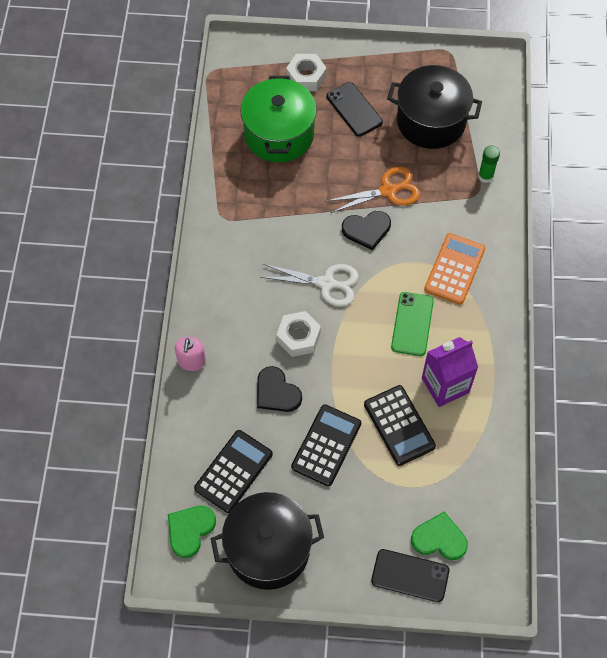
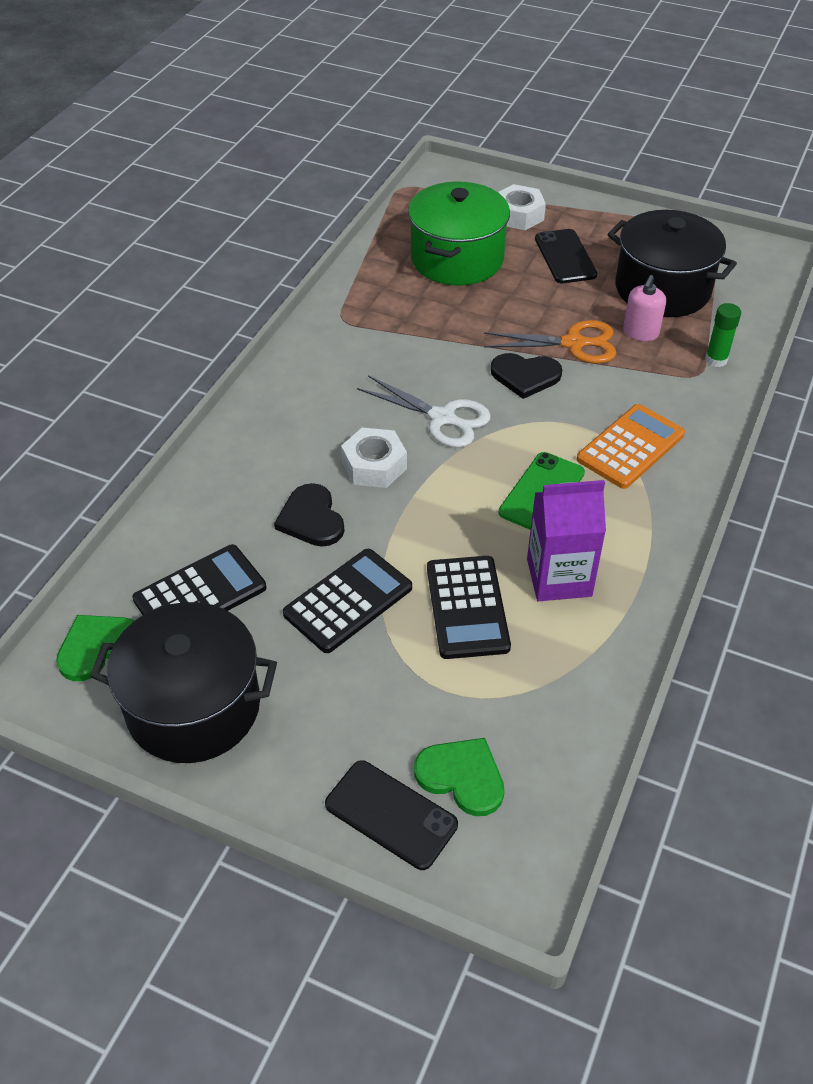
camera: 20 degrees right, 15 degrees down
(191, 361) = (217, 454): pink soap dispenser -> pink soap dispenser (640, 332)

